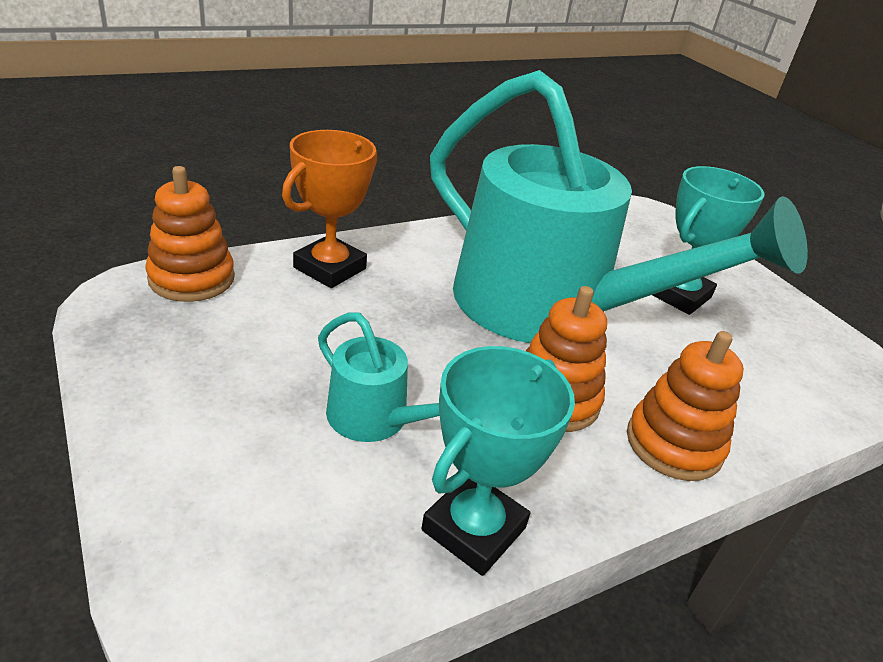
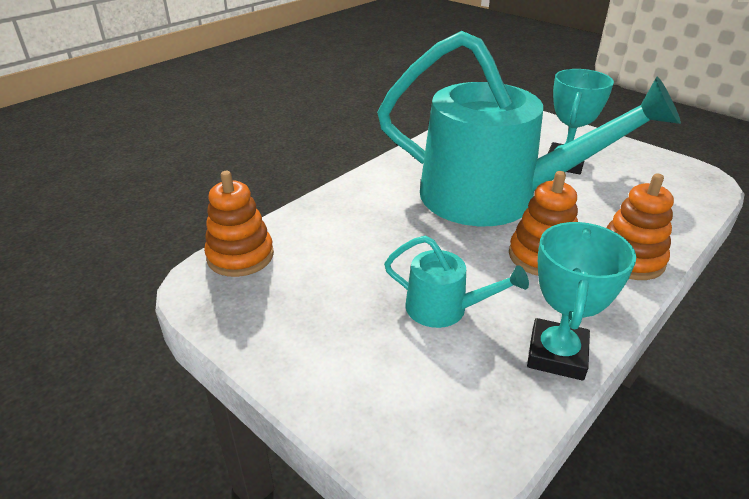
camera: 15 degrees left, 0 degrees up
(330, 268) = (332, 217): orange trophy -> none

